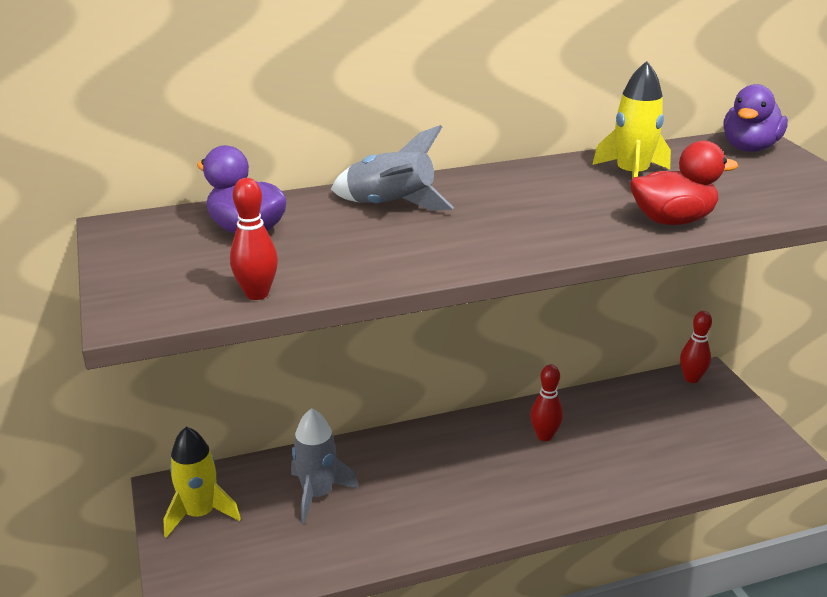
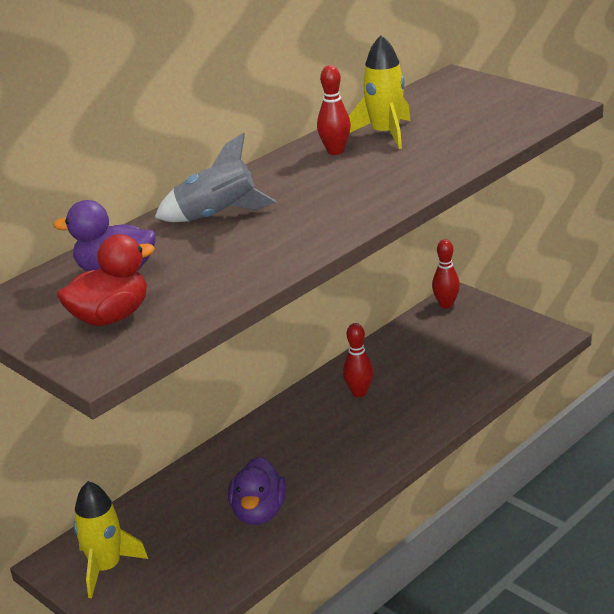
camera: 25 degrees left, 0 degrees up
(257, 294) = (185, 315): red bowling pin -> red bowling pin (335, 151)
(317, 494) = (200, 511): grey rocket -> none
(672, 220) = (447, 160): red duck -> red duck (110, 317)
(749, 148) = (455, 86): purple duck -> purple duck (259, 513)

